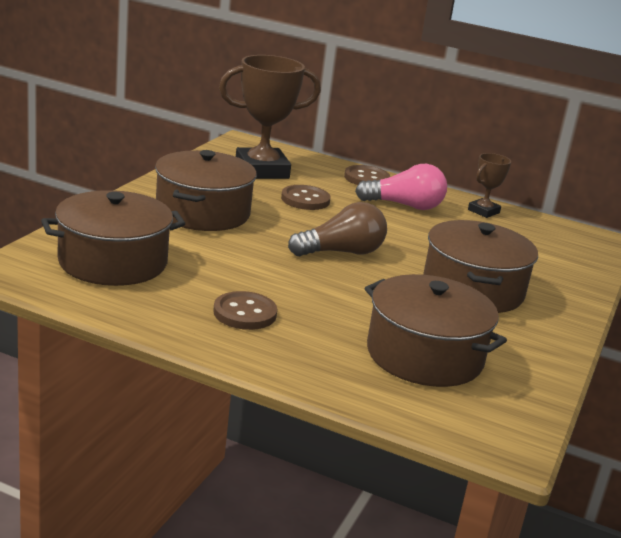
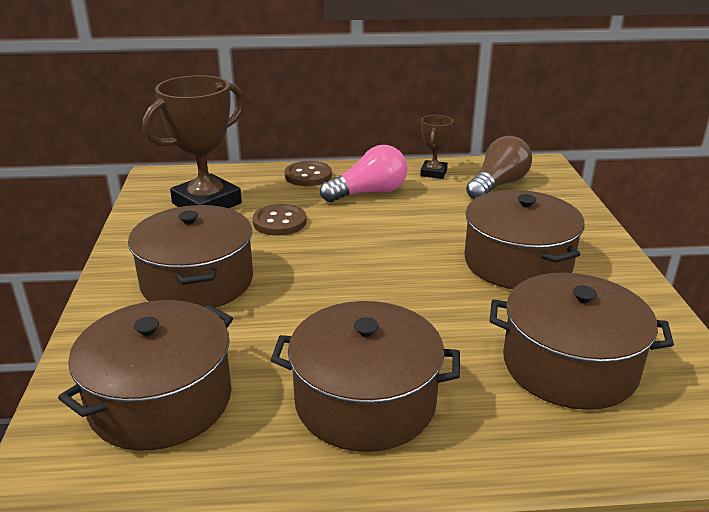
camera: 25 degrees left, 5 degrees up
(245, 313) = (365, 401): brown button -> brown pot
(341, 252) = (373, 271): brown light bulb -> brown light bulb (498, 185)

